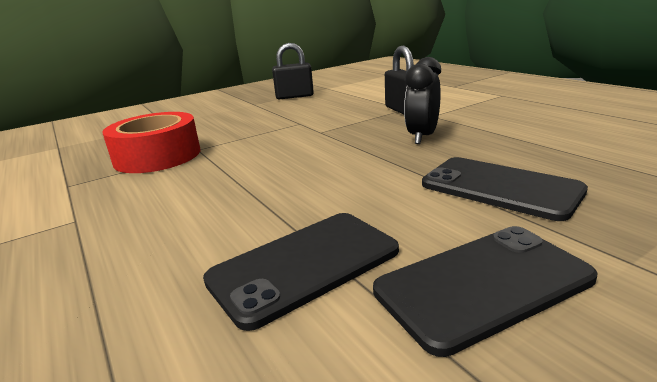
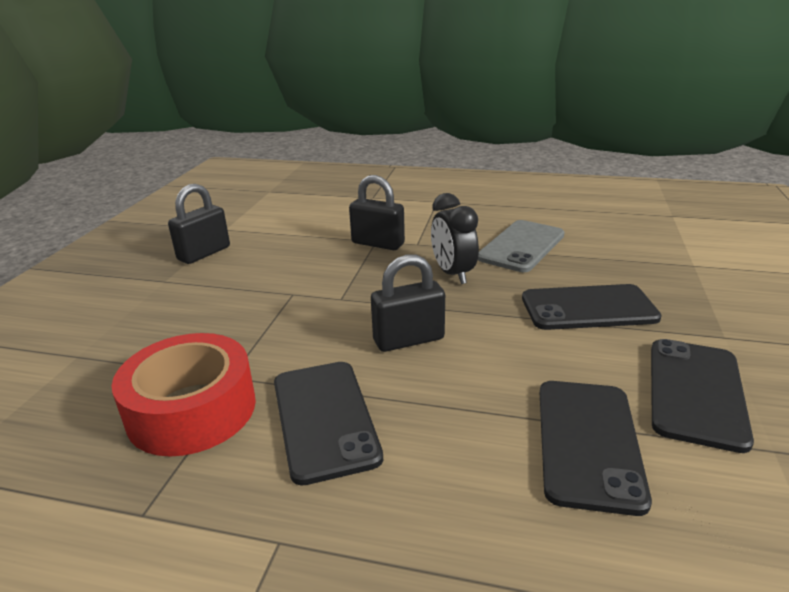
camera: 45 degrees left, 5 degrees up
(194, 181) = (324, 419): none -> black phone
(314, 162) = (408, 340): none -> black padlock
(522, 134) = (521, 246): none -> grey phone

